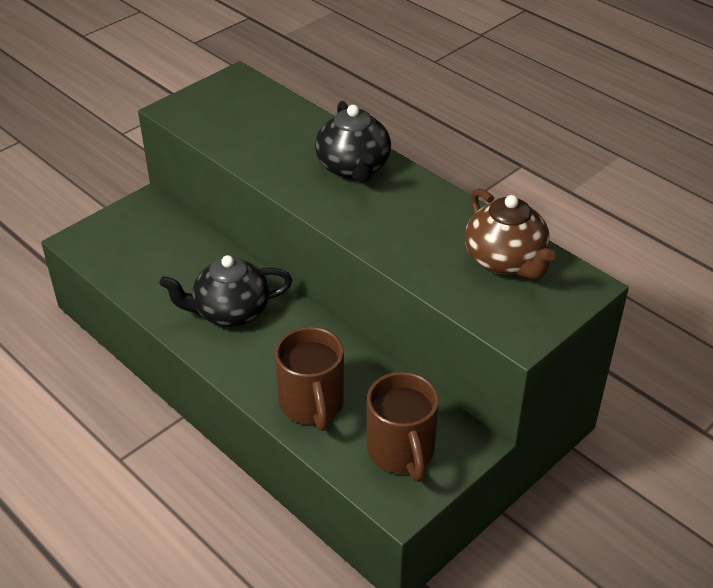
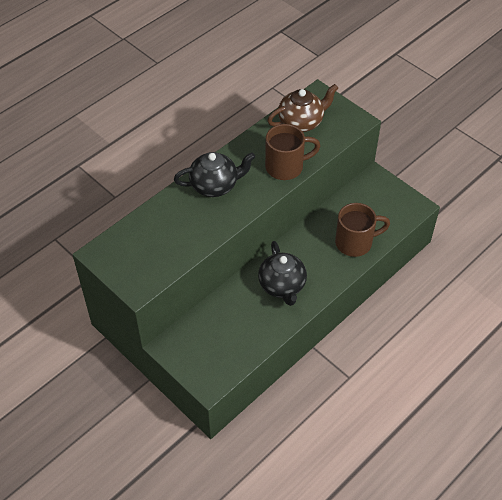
camera: 90 degrees left, 10 degrees up
(401, 451) = (384, 205): brown mug -> brown mug (286, 167)

